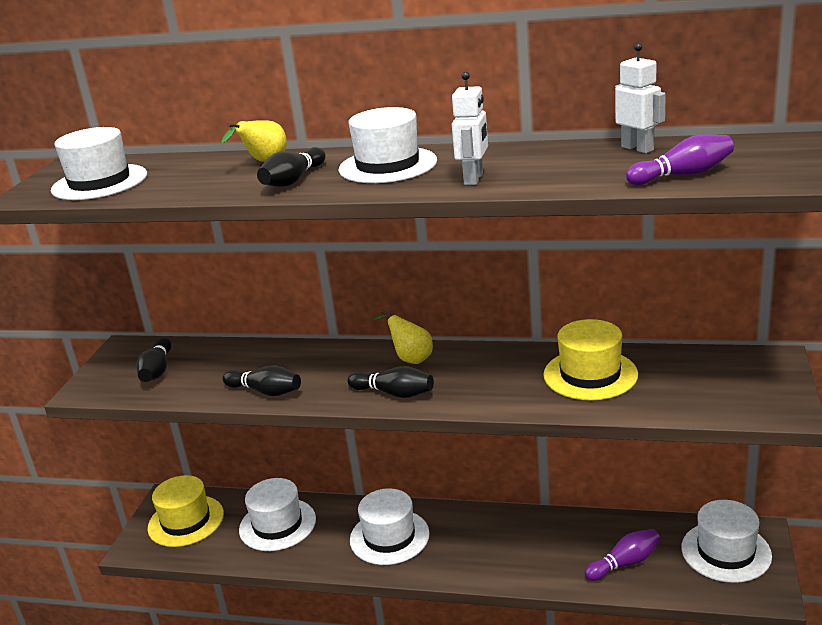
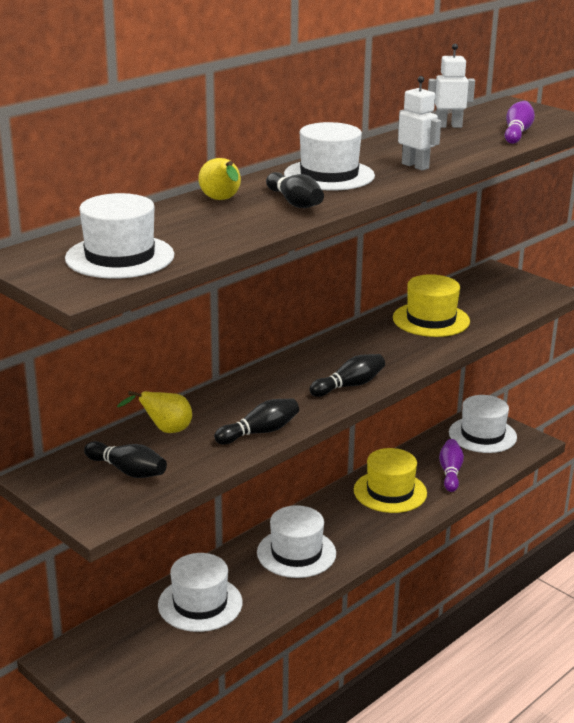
camera: 60 degrees left, 0 degrees up
(186, 521) = (116, 657): yellow hat -> yellow hat (390, 492)
(410, 358) = (306, 364): yellow pear -> yellow pear (165, 431)

